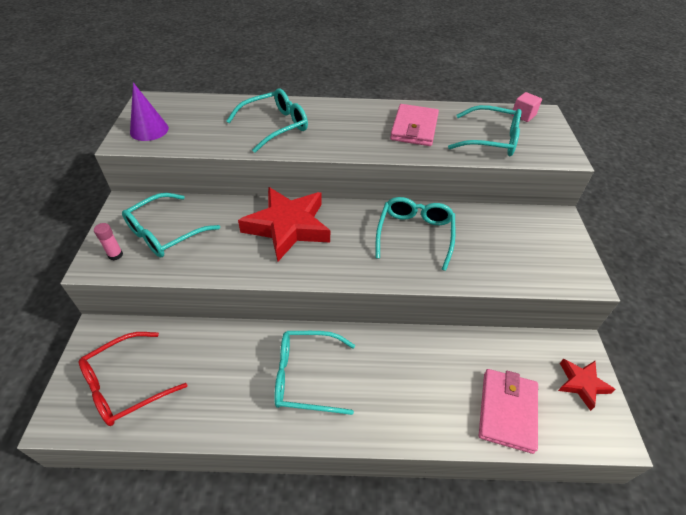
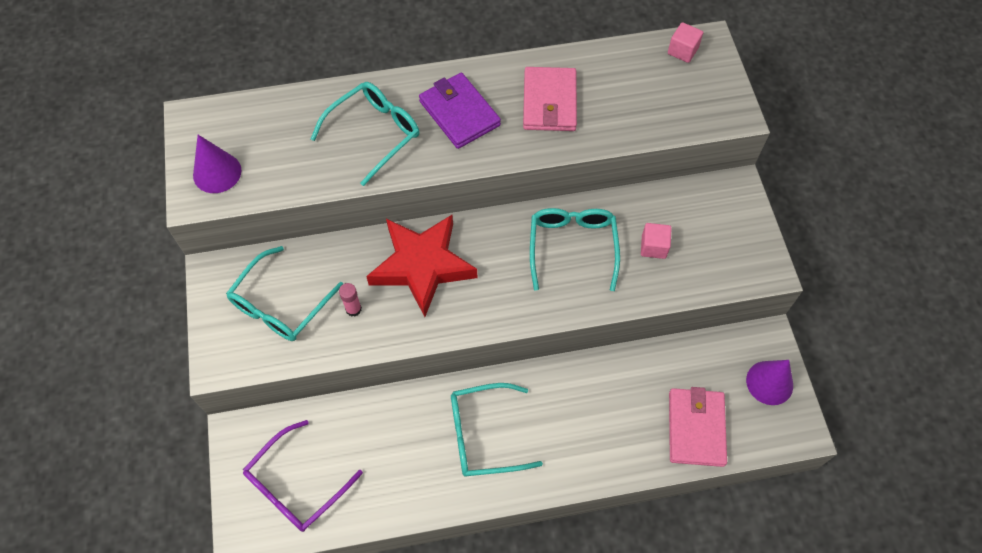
camera: 10 degrees left, 15 degrees up
(115, 255) = (236, 346): pink glue stick -> pink glue stick (353, 309)
(126, 385) = (297, 484): red glasses -> purple glasses
(343, 124) = (459, 113): none -> purple wallet
(484, 246) = (653, 247): none -> pink cube
(490, 140) = (646, 104): turquoise glasses -> none
(581, 384) = (769, 382): red star -> purple cone

